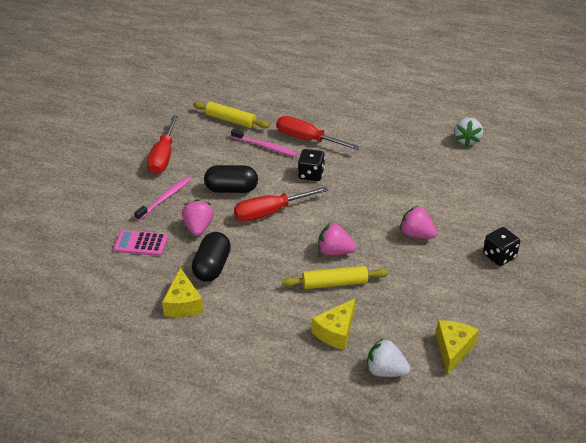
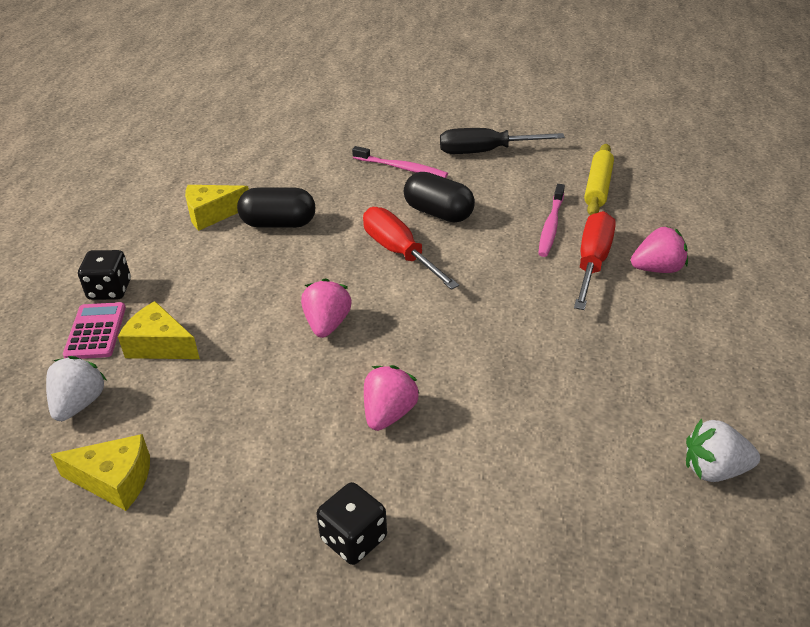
camera: 80 degrees right, 0 degrees up
(141, 243) = (313, 168): pink calculator -> pink calculator (96, 331)
(163, 156) = (485, 152): red screwdriver -> black screwdriver
(198, 228) = (351, 201): pink strawberry -> pink strawberry (657, 269)
(231, 189) = (438, 213): black capsule -> black capsule turned 45 degrees counterclockwise
(311, 174) = (503, 278): black dice -> black dice (110, 290)
(335, 283) = (258, 333): yellow rolling pin -> none

